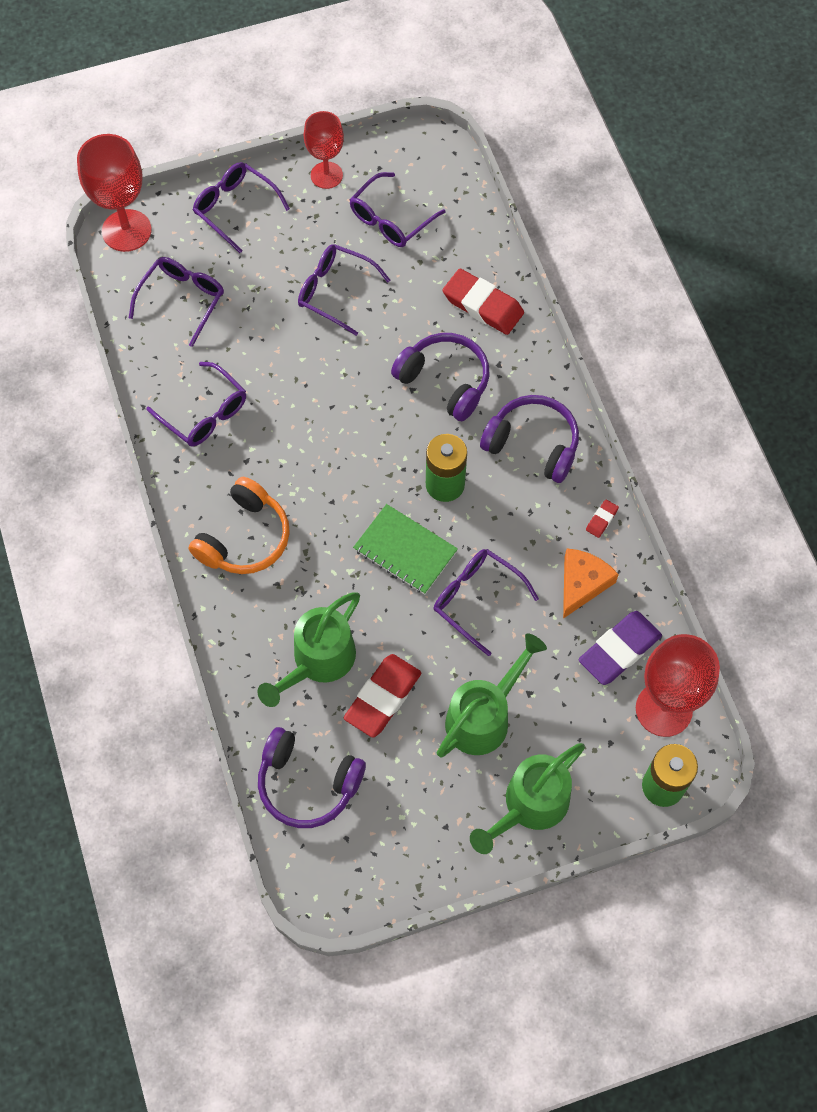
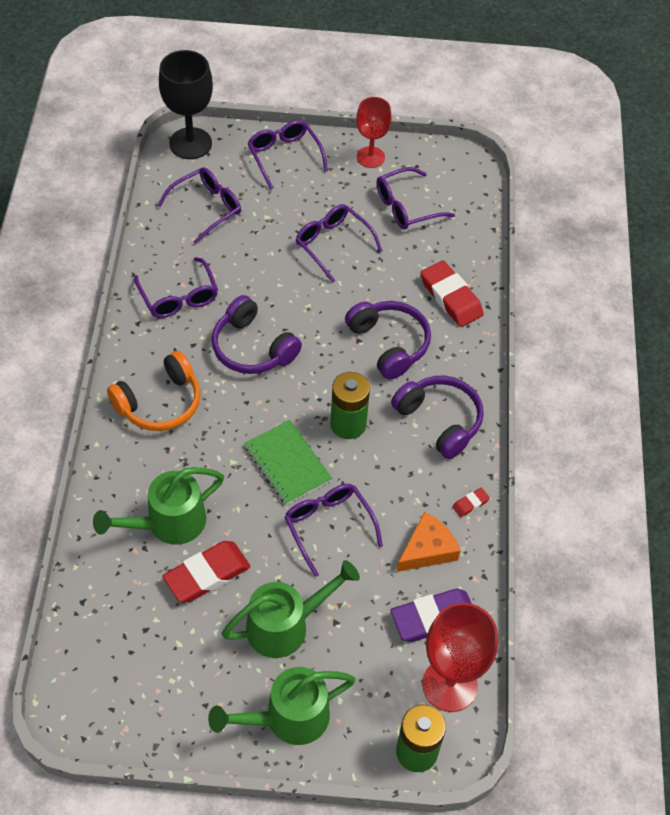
camera: 20 degrees right, 10 degrees down
(126, 230) = (190, 143): red goblet -> black goblet
(307, 783) = (106, 619): purple headphones -> purple headphones (252, 348)

